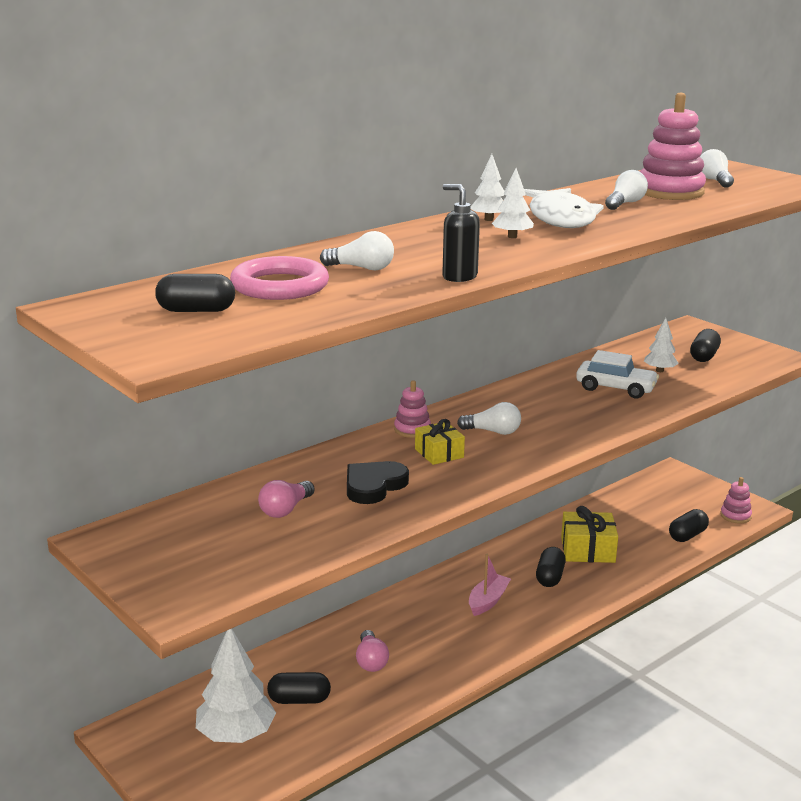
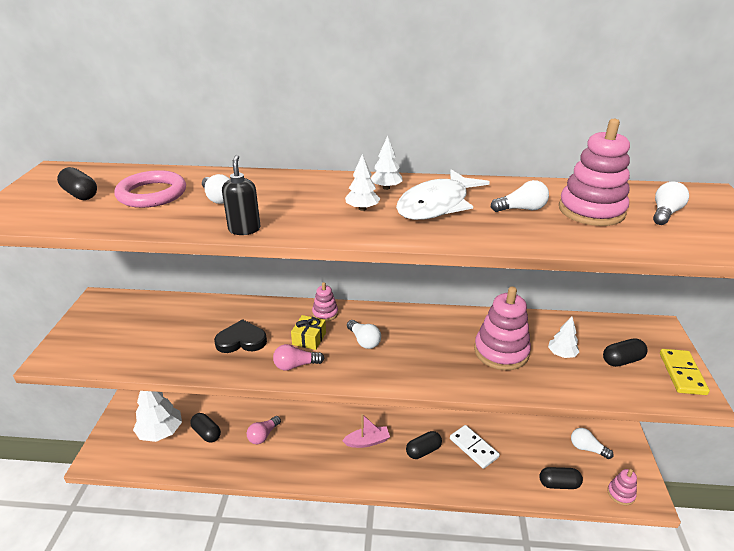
camera: 45 degrees right, 10 degrees up
(285, 510) = (182, 330): pink light bulb -> pink light bulb (295, 365)
(587, 550) = (473, 448): yellow gift -> white domino
(615, 388) = (501, 352): white car -> pink stacking toy
(671, 500) = (587, 448): none -> white light bulb
(751, 347) = (682, 373): none -> yellow domino

